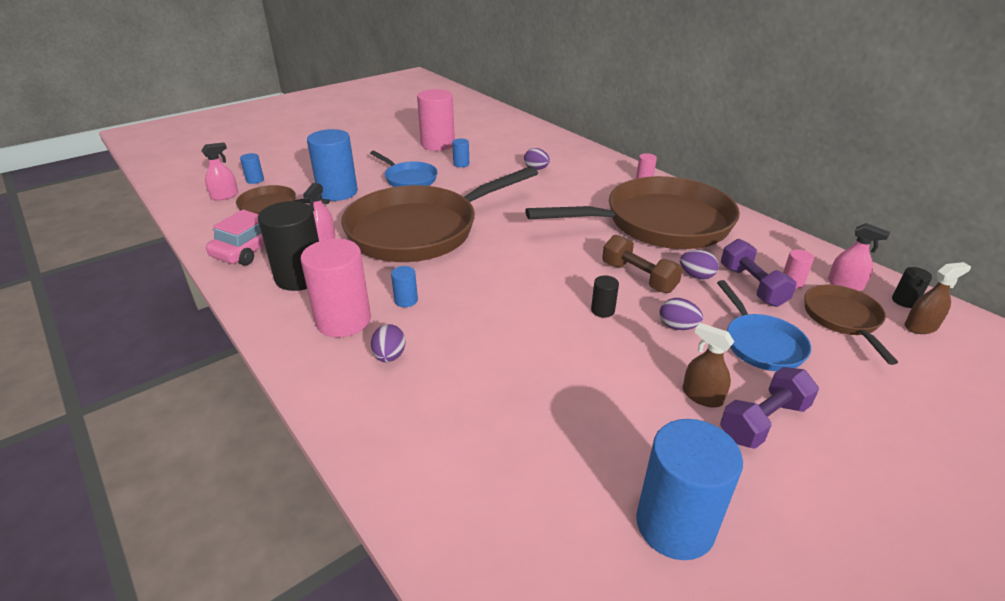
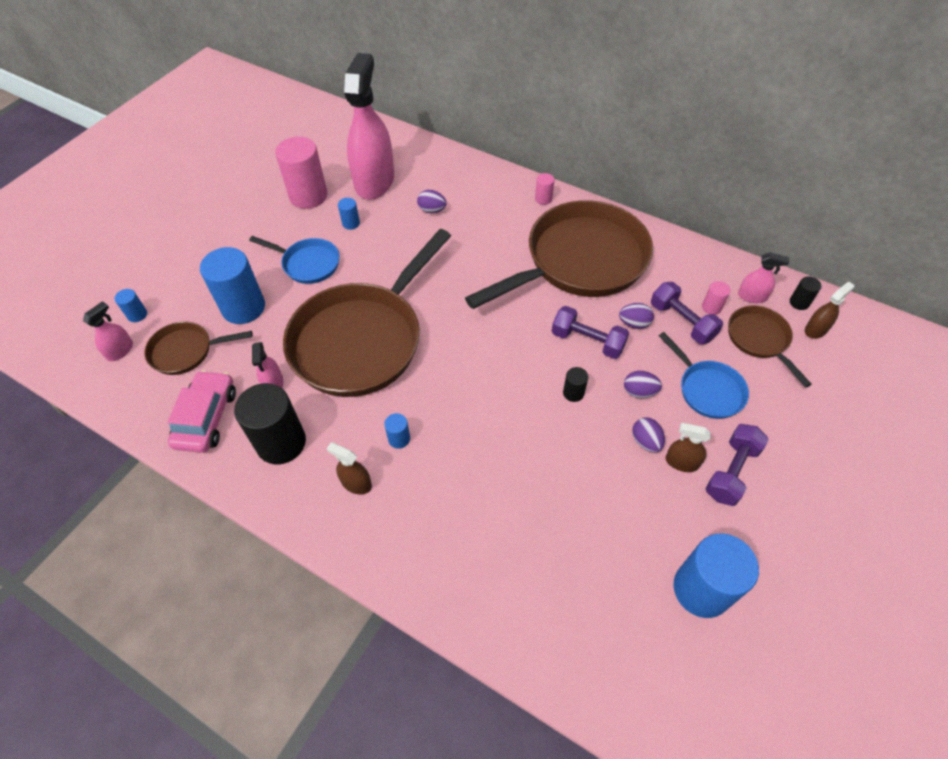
camera: 20 degrees left, 20 degrees up
(343, 320) = (356, 483): pink cylinder -> brown spray bottle
(389, 356) = (420, 510): purple egg -> purple egg (645, 441)
(497, 146) = (374, 181): none -> pink spray bottle
(638, 277) = (587, 341): brown dumbbell -> purple dumbbell

